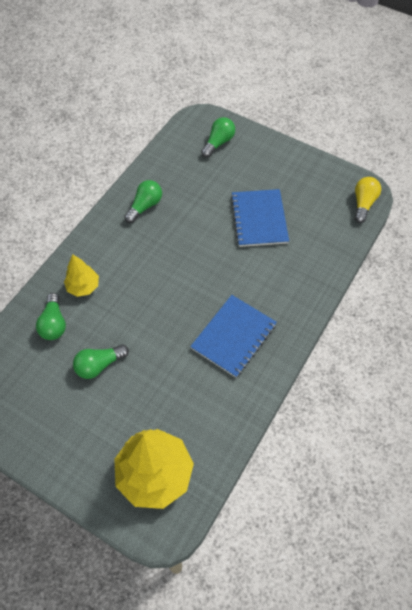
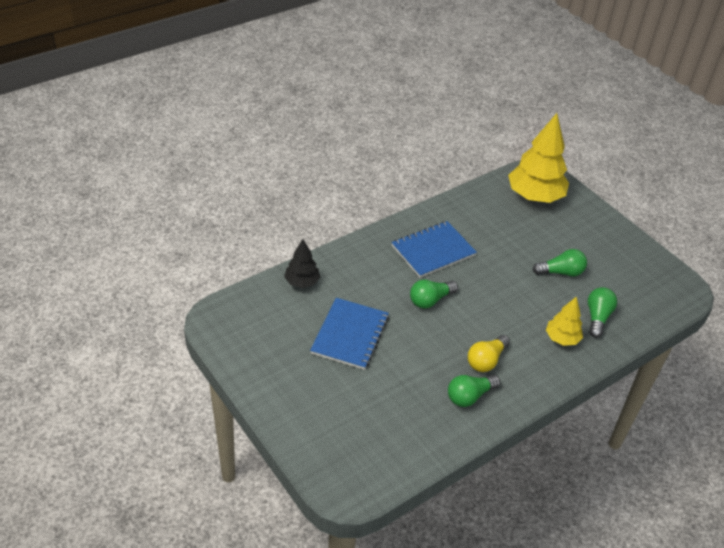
camera: 160 degrees left, 15 degrees down
(218, 143) = (342, 442): green light bulb -> green light bulb (430, 300)
(327, 250) = (302, 282): none -> black tree
(363, 204) = (230, 308): yellow light bulb -> yellow light bulb (486, 360)

